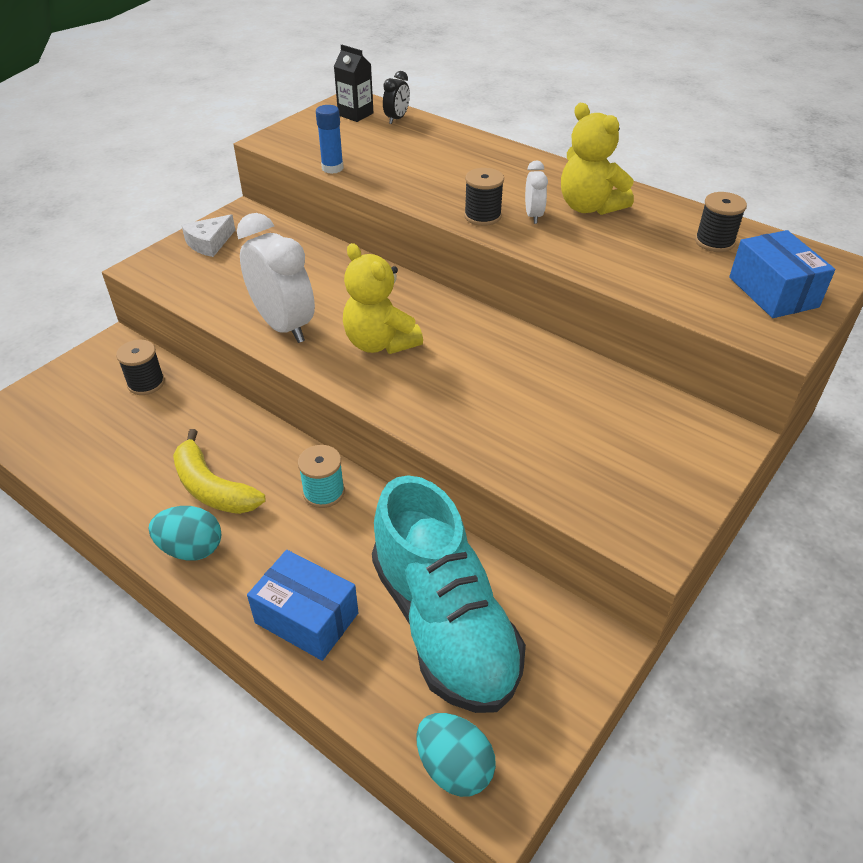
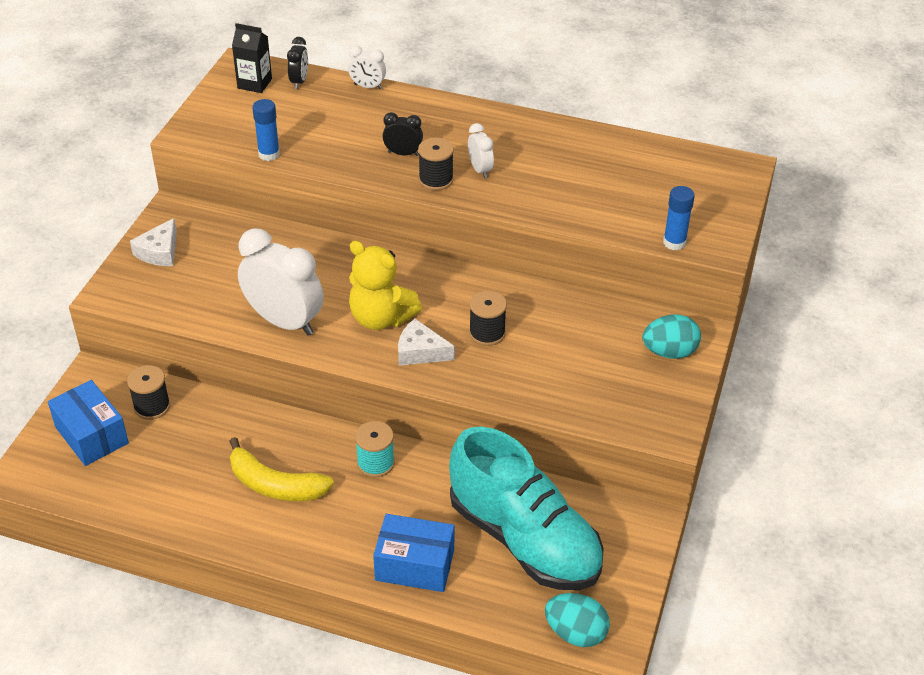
camera: 20 degrees left, 0 degrees up
(191, 549) = (287, 539): turquoise egg -> turquoise egg (669, 352)
(403, 384) = (420, 351): none -> white cheese
(458, 132) = (367, 86): none -> white clock
(461, 189) = (403, 153): none -> black clock
(589, 207) = (524, 150): yellow teddy bear -> none
(714, 242) = (641, 165): black spool -> black spool (487, 333)
(726, 324) = (674, 242): none -> blue glue stick
(773, 292) = (701, 205): blue box -> blue box (91, 435)

